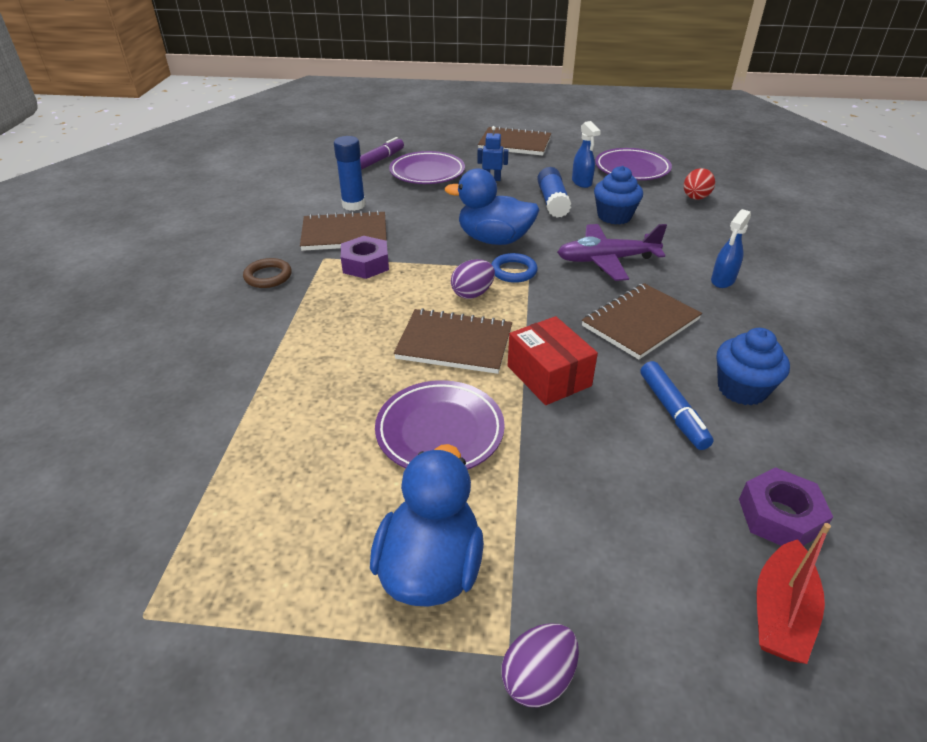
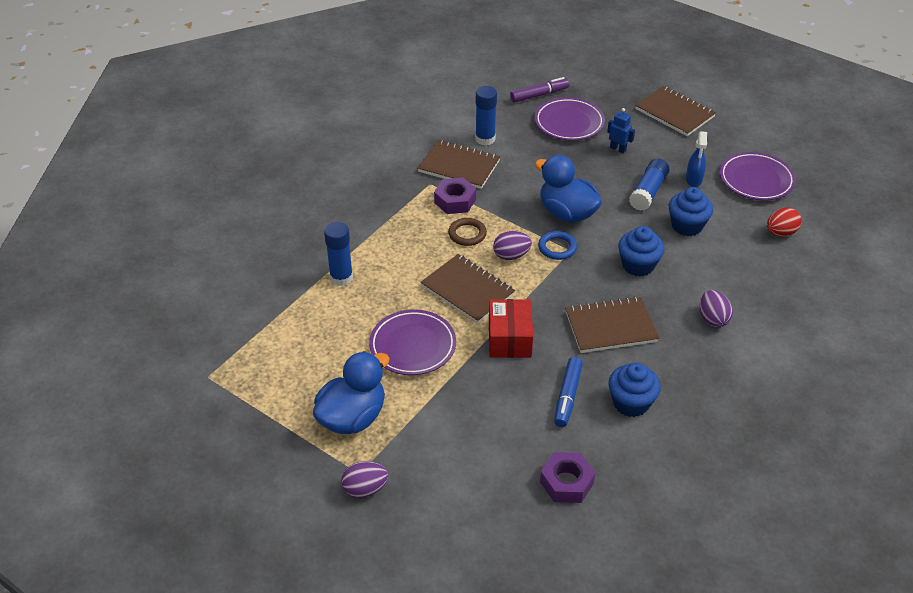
camera: 30 degrees right, 5 degrees up
(268, 276) = (382, 187): brown ring -> brown ring (467, 234)
(281, 387) = (341, 278): none -> blue glue stick
(606, 260) = (638, 265): purple plane -> blue cupcake
(722, 281) = (712, 319): blue spray bottle -> purple egg
(780, 612) = (513, 523): red boat -> none

